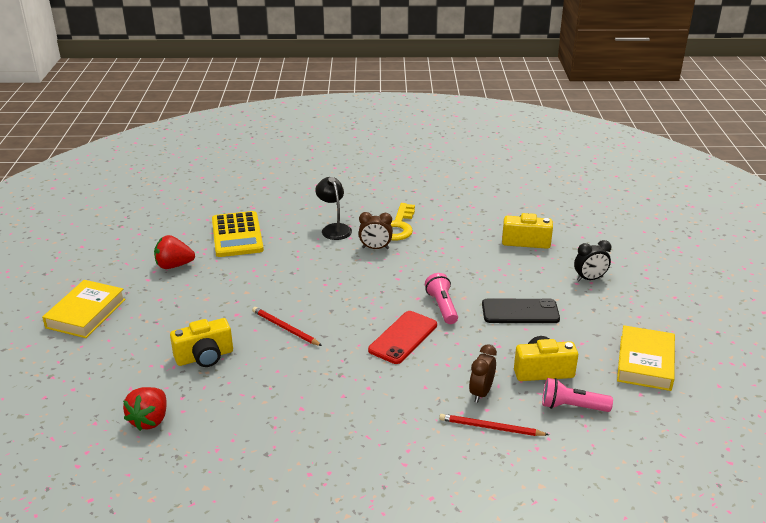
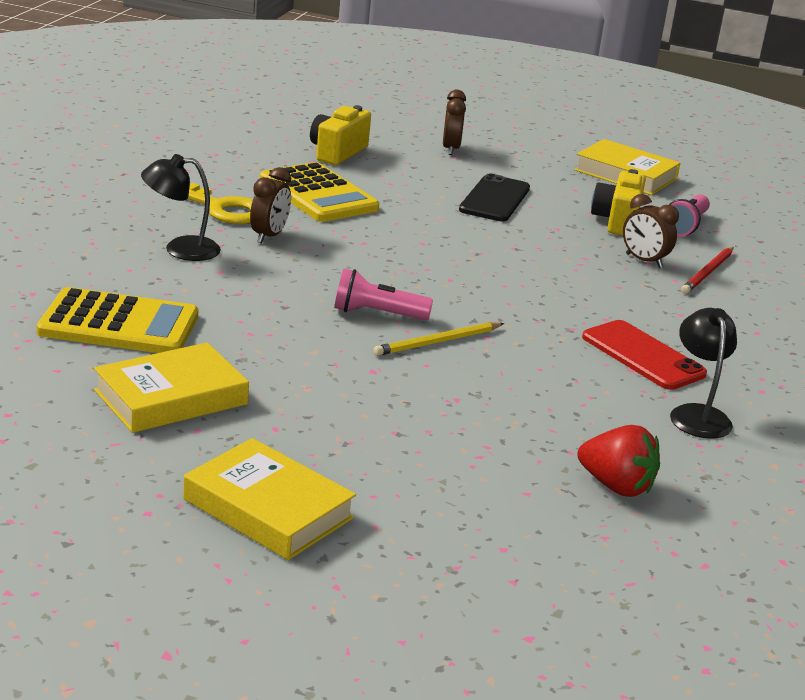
camera: 75 degrees left, 5 degrees down
(174, 265) = (171, 397): red strawberry -> yellow book
(204, 357) = (475, 416): yellow camera -> none
(255, 444) = (697, 414): none -> black lamp
(285, 328) = (437, 342): red pencil -> yellow pencil
(403, 337) = (509, 273): red phone -> red phone (643, 356)
(442, 307) = (454, 235): pink flashlight -> pink flashlight (377, 314)
(451, 249) = (318, 194): none -> yellow calculator
(589, 279) = (450, 149): black clock -> brown clock

